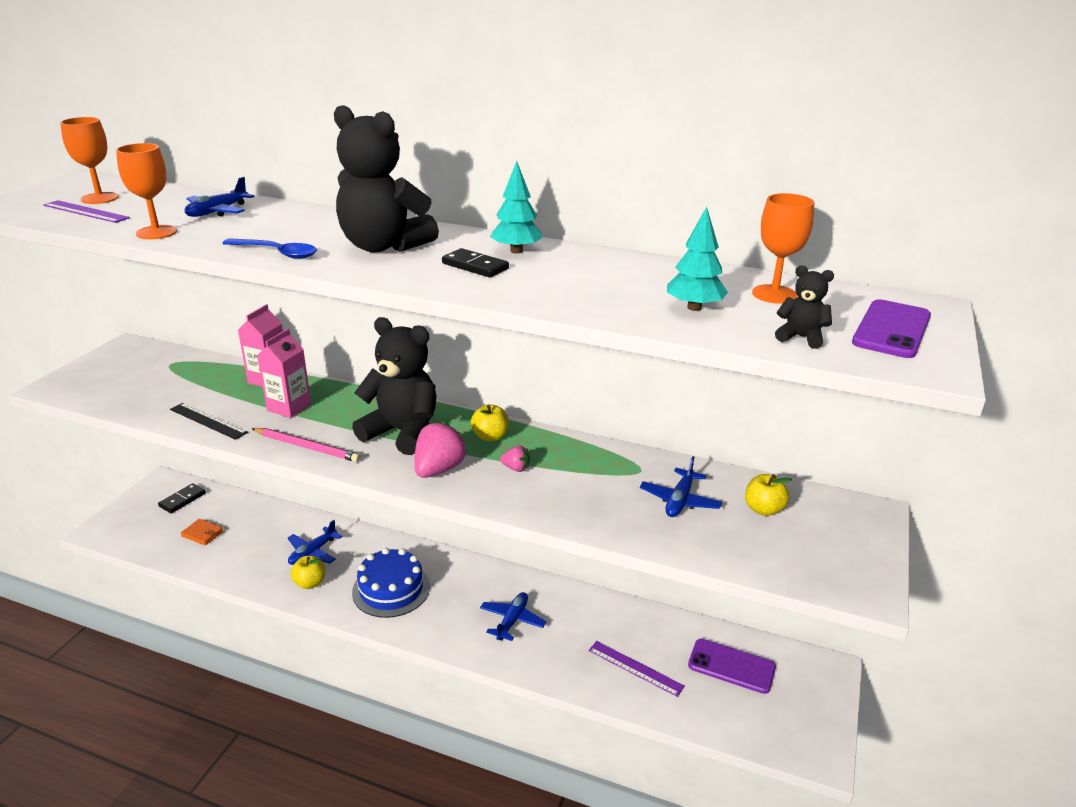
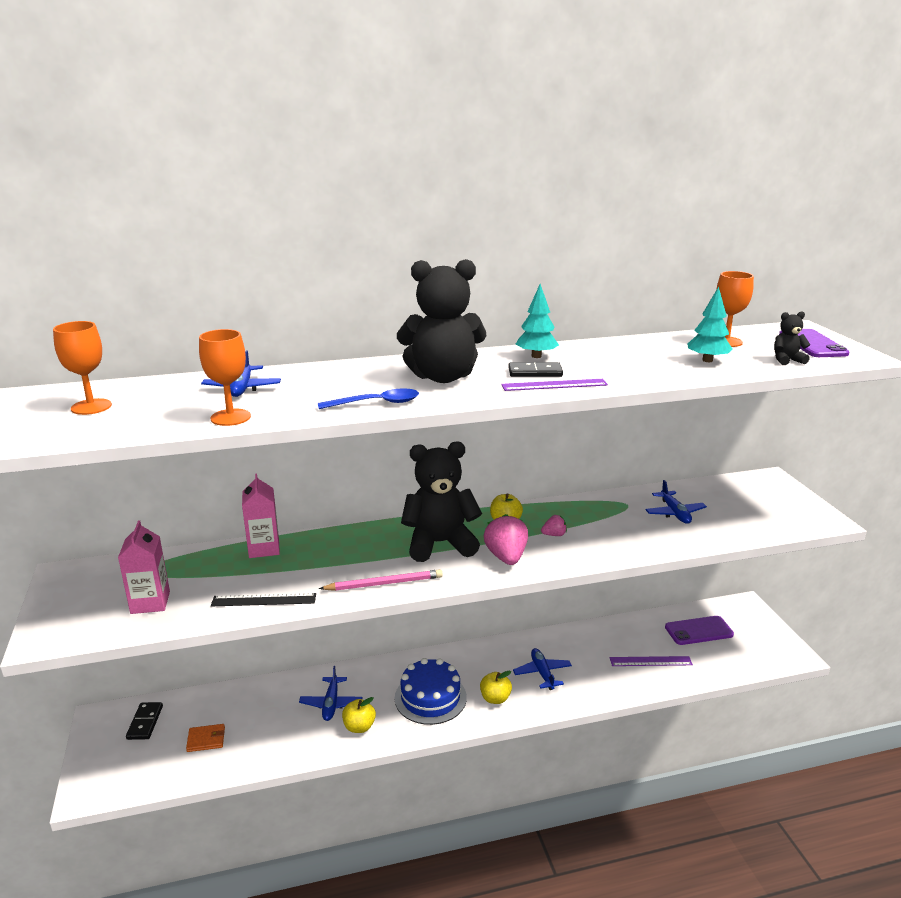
camera: 35 degrees left, 5 degrees down
(86, 211) = (109, 420): purple ruler -> purple ruler (554, 385)
(289, 407) = (319, 562): pink carton -> pink carton (150, 602)
(763, 509) = (722, 499): yellow apple -> yellow apple (495, 698)

